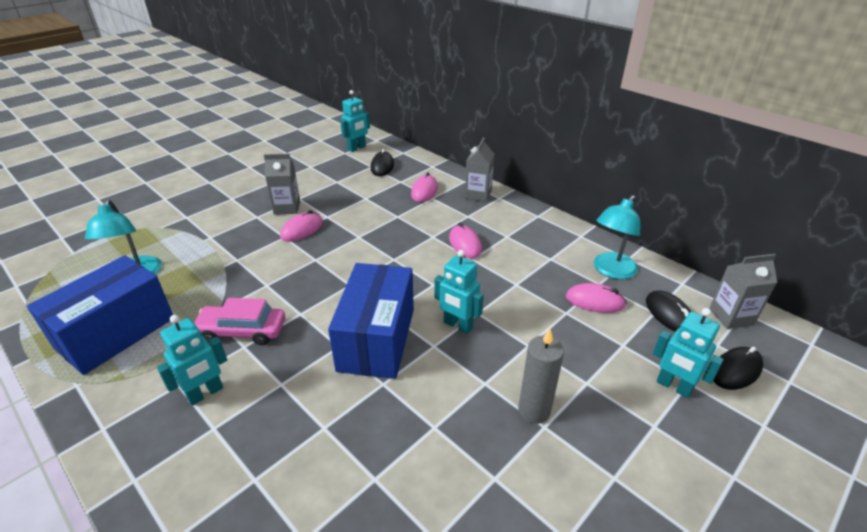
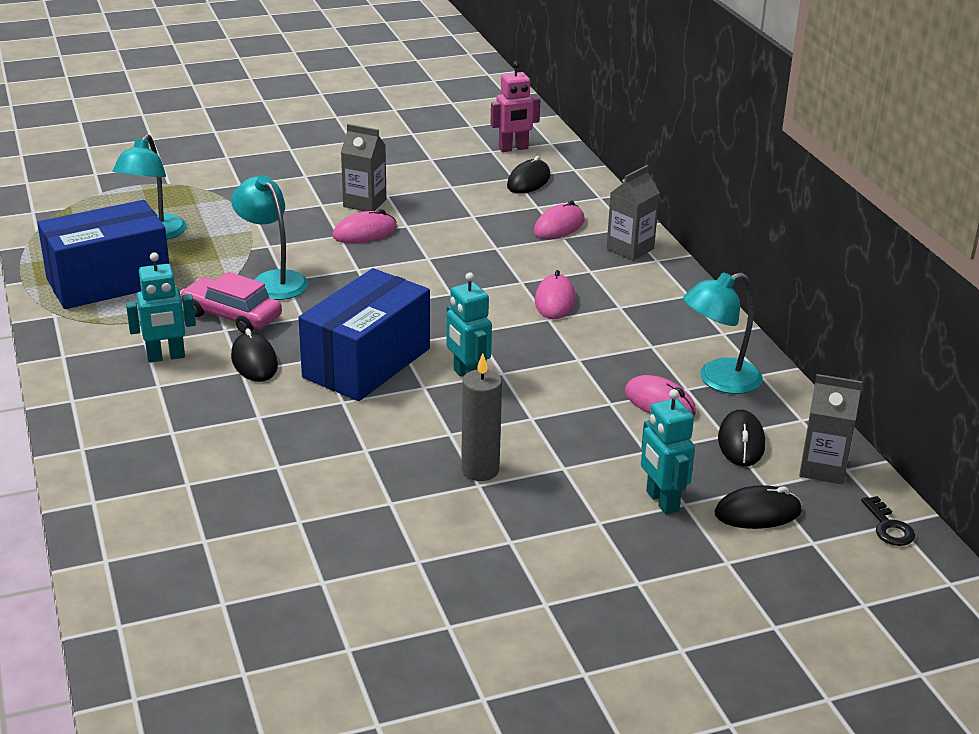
camera: 25 degrees right, 5 degrees down
(257, 288) = (272, 280): none -> turquoise lamp
(286, 370) = (254, 361): none -> black mouse
(357, 148) = (513, 148): turquoise robot -> pink robot
(812, 349) = (888, 527): none -> black key

